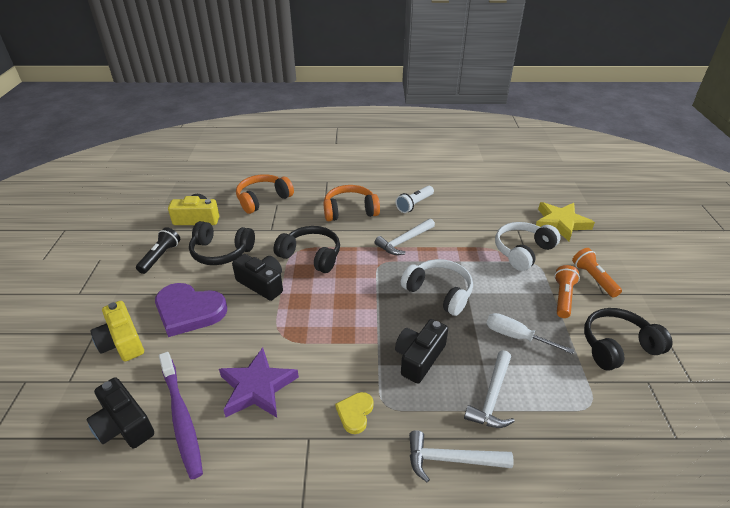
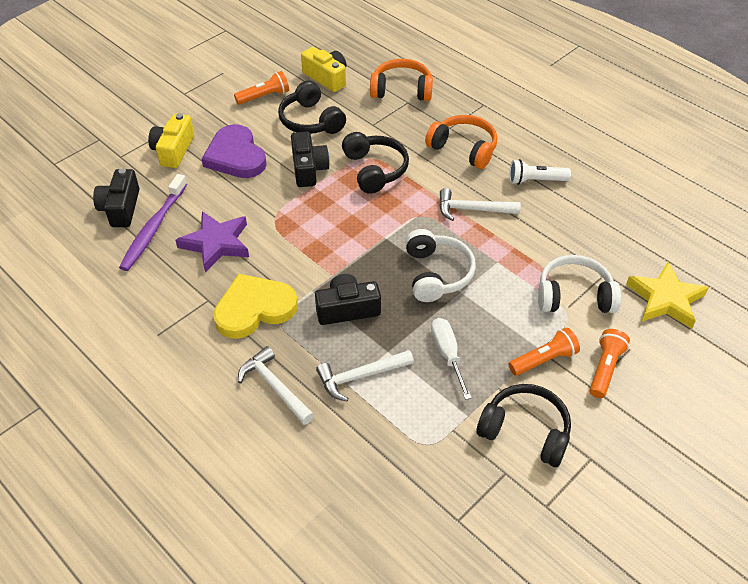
camera: 45 degrees right, 10 degrees up
(160, 256) = (264, 96): black flashlight -> orange flashlight
(355, 413) = (254, 309): yellow heart -> yellow heart, size x2.01

